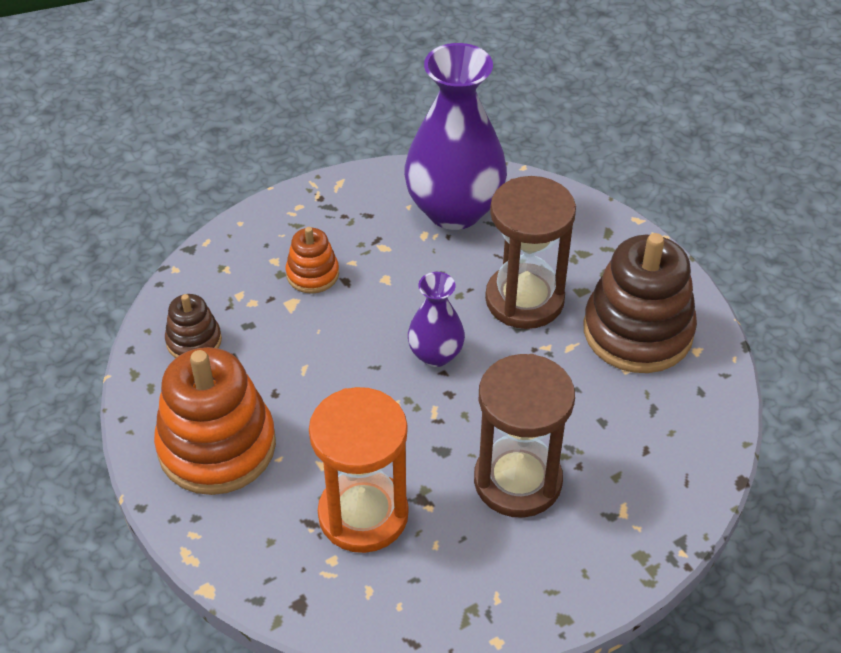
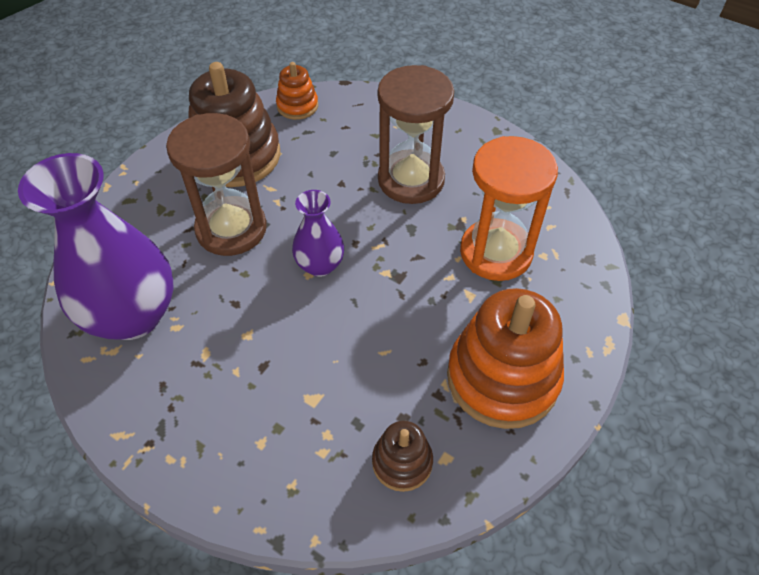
camera: 115 degrees left, 5 degrees up
(312, 274) = (266, 398): orange stacking toy -> orange stacking toy (297, 106)

